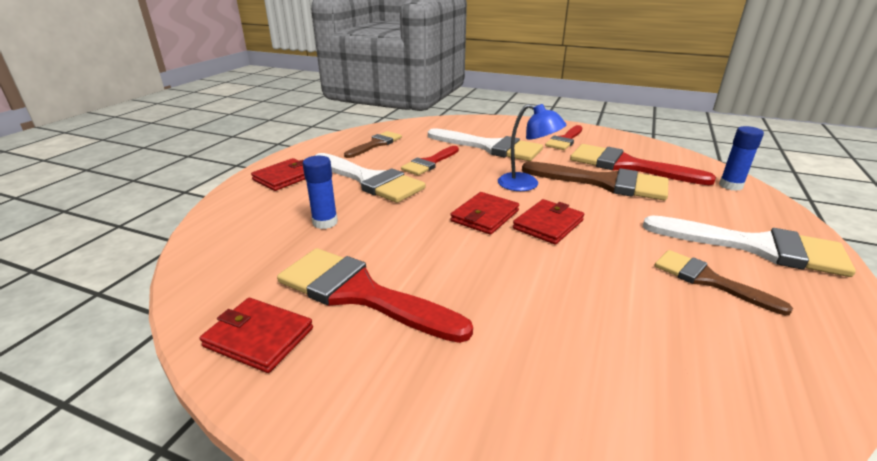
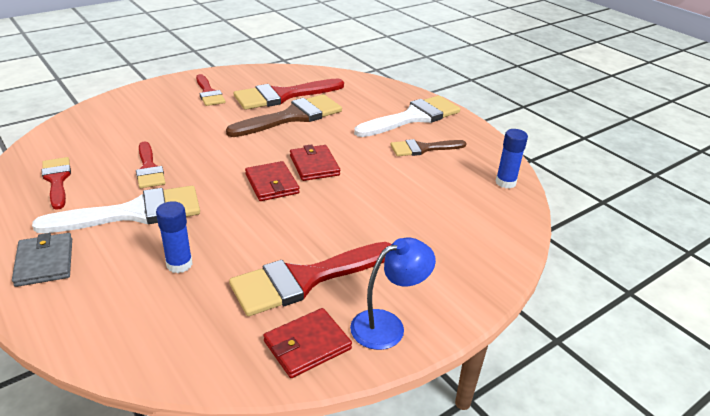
camera: 60 degrees left, 5 degrees up
(285, 177) = (45, 262): red wallet -> grey wallet
(375, 144) = (57, 180): brown brush -> red brush
(489, 147) = (166, 128): white brush -> none
(526, 184) = (252, 145): blue lamp -> blue lamp (387, 325)
(730, 186) = (352, 82): blue glue stick -> blue glue stick (505, 182)

